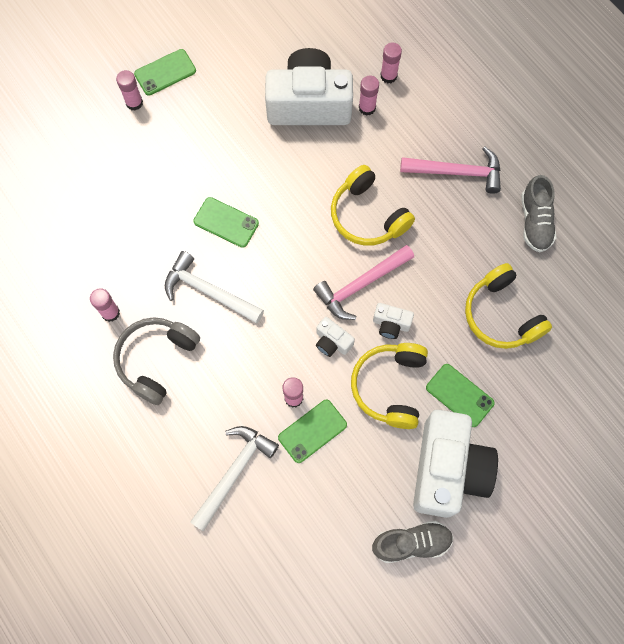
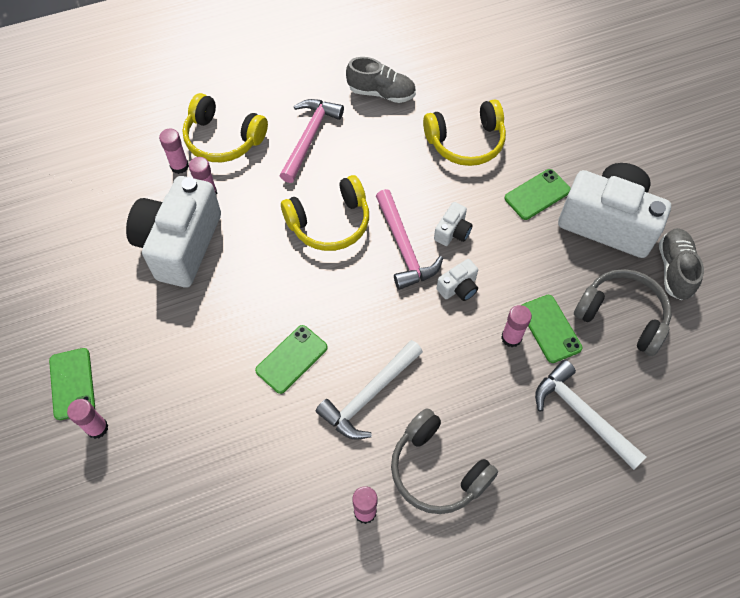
camera: 75 degrees left, 10 degrees down
(344, 496) = (622, 315): none -> grey headphones
(390, 386) = (517, 249): yellow headphones -> yellow headphones (223, 139)

